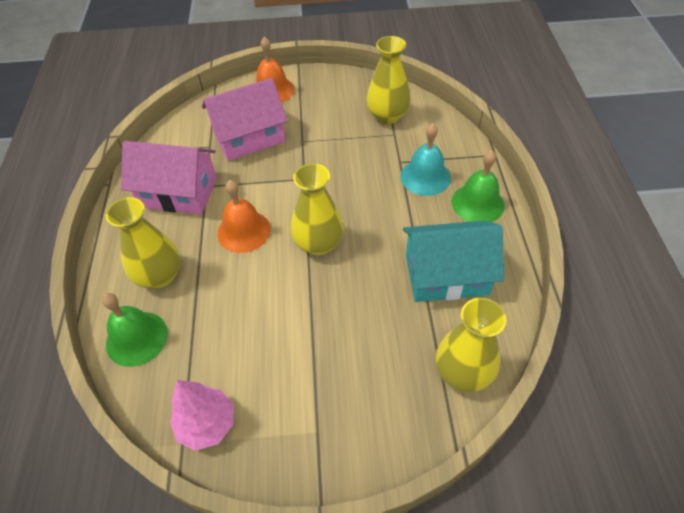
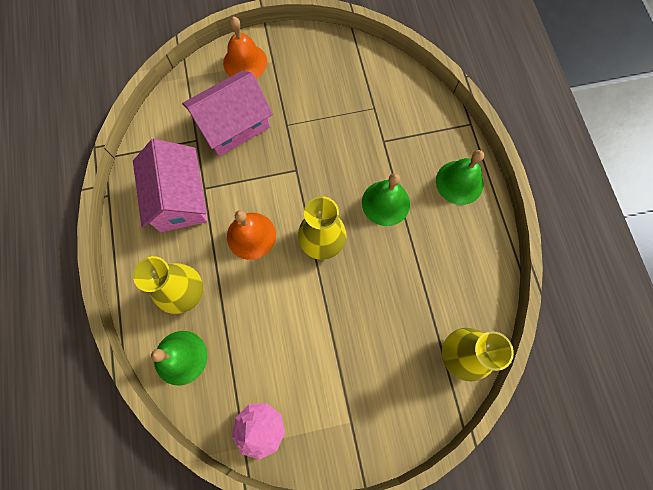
camera: 10 degrees left, 20 degrees up
(178, 192) = (179, 198): pink house -> pink house turned 75 degrees clockwise
(387, 116) = (364, 86): yellow vase -> none
(394, 215) = (385, 203): none -> green bell
(425, 177) = (409, 156): turquoise bell -> none
(446, 275) = (439, 262): turquoise house -> none

